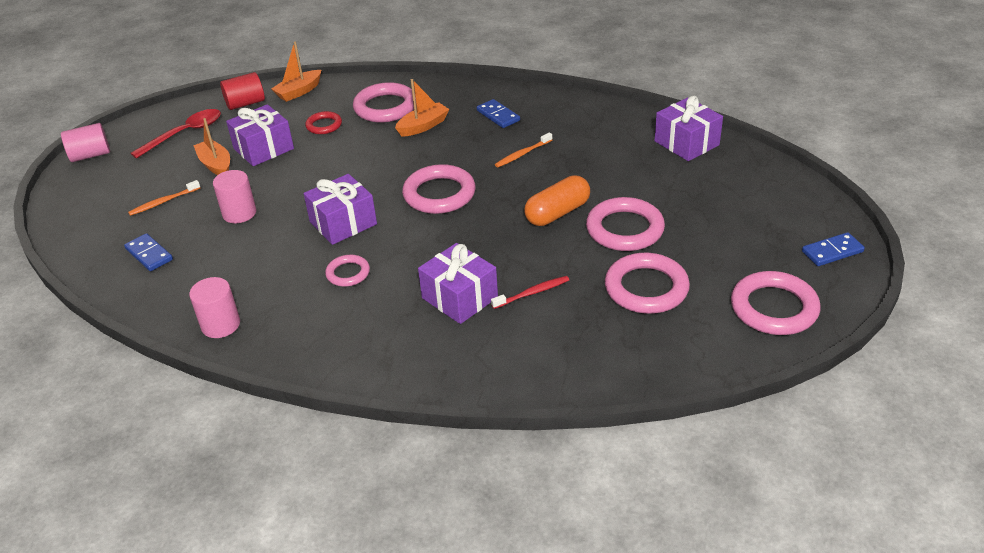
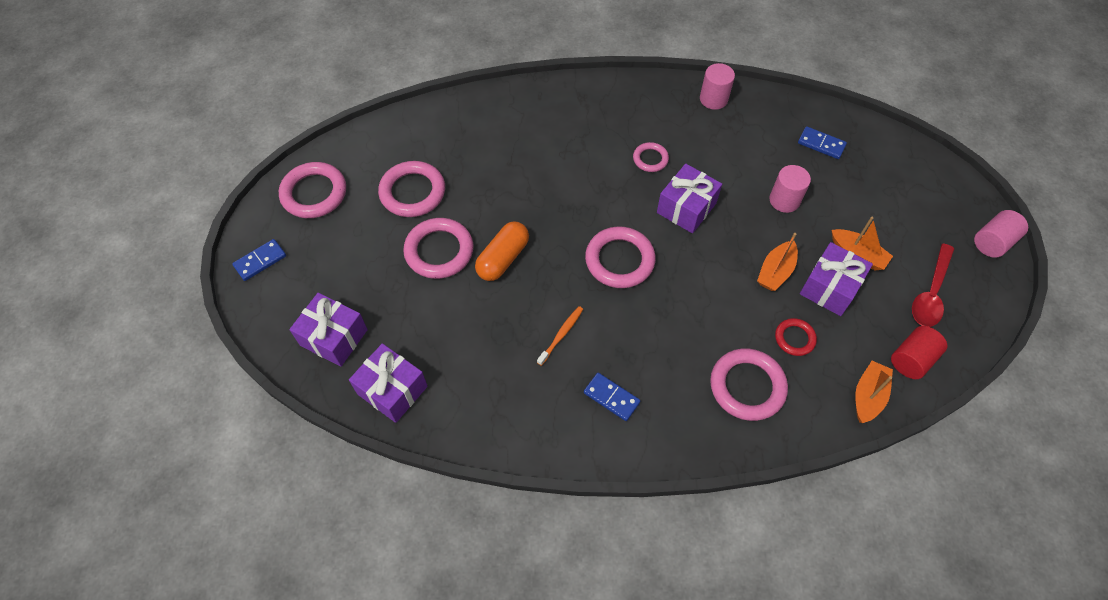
camera: 160 degrees right, 20 degrees up
(163, 202) = (862, 199): orange toothbrush -> none
(423, 126) = (686, 360): orange boat -> orange boat (775, 271)
(459, 298) = (553, 155): purple gift -> purple gift (334, 337)
(532, 293) = (499, 170): red toothbrush -> none

